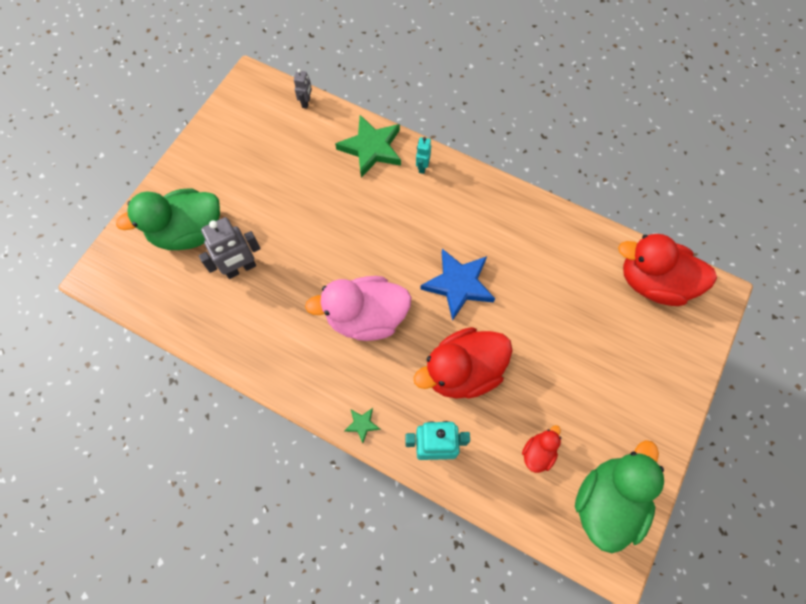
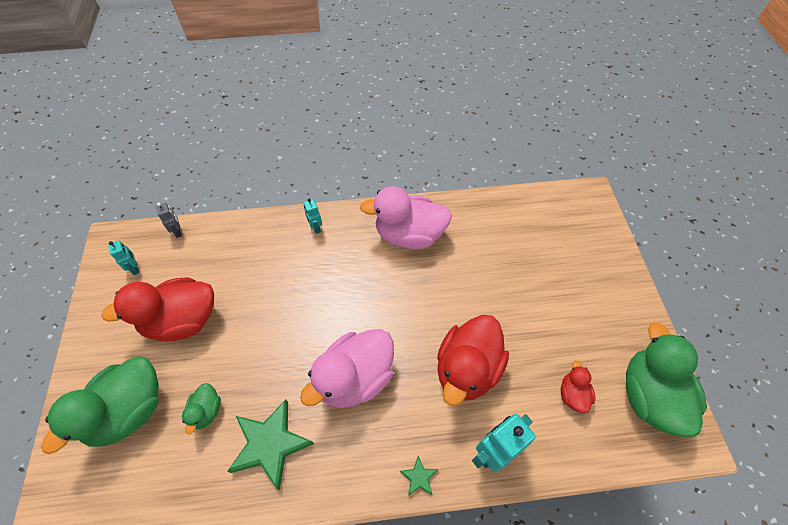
camera: 35 degrees left, 10 degrees down
(241, 268) = (206, 411): grey robot -> green duck
(255, 116) = (135, 268): none -> turquoise robot
(371, 148) = (262, 237): green star -> green star (270, 444)
(458, 285) = (411, 301): blue star -> none
(501, 224) = (409, 235): none -> pink duck
(653, 282) = (546, 212): red duck -> red duck (182, 320)

